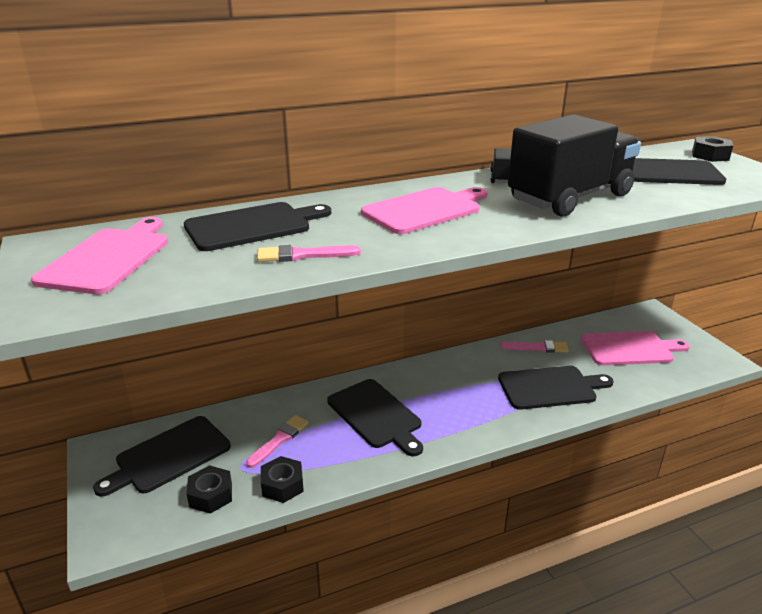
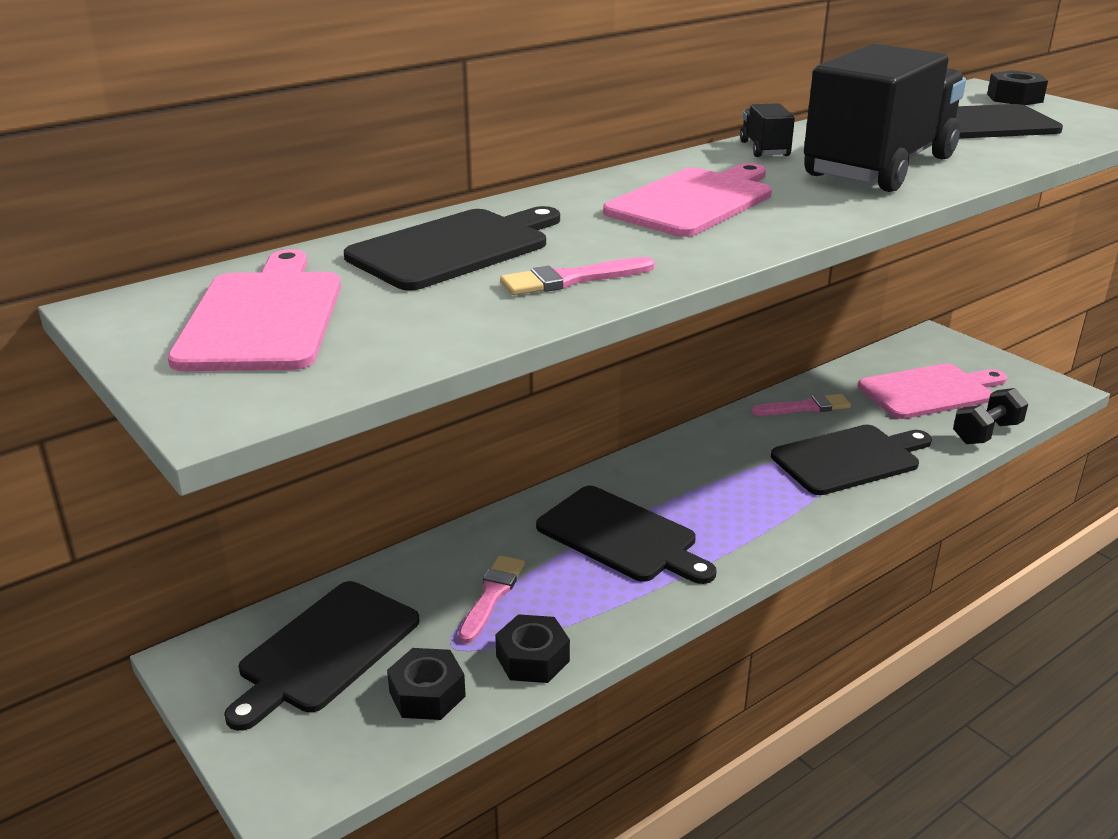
camera: 15 degrees left, 0 degrees up
(656, 384) = (986, 433): none -> black dumbbell

